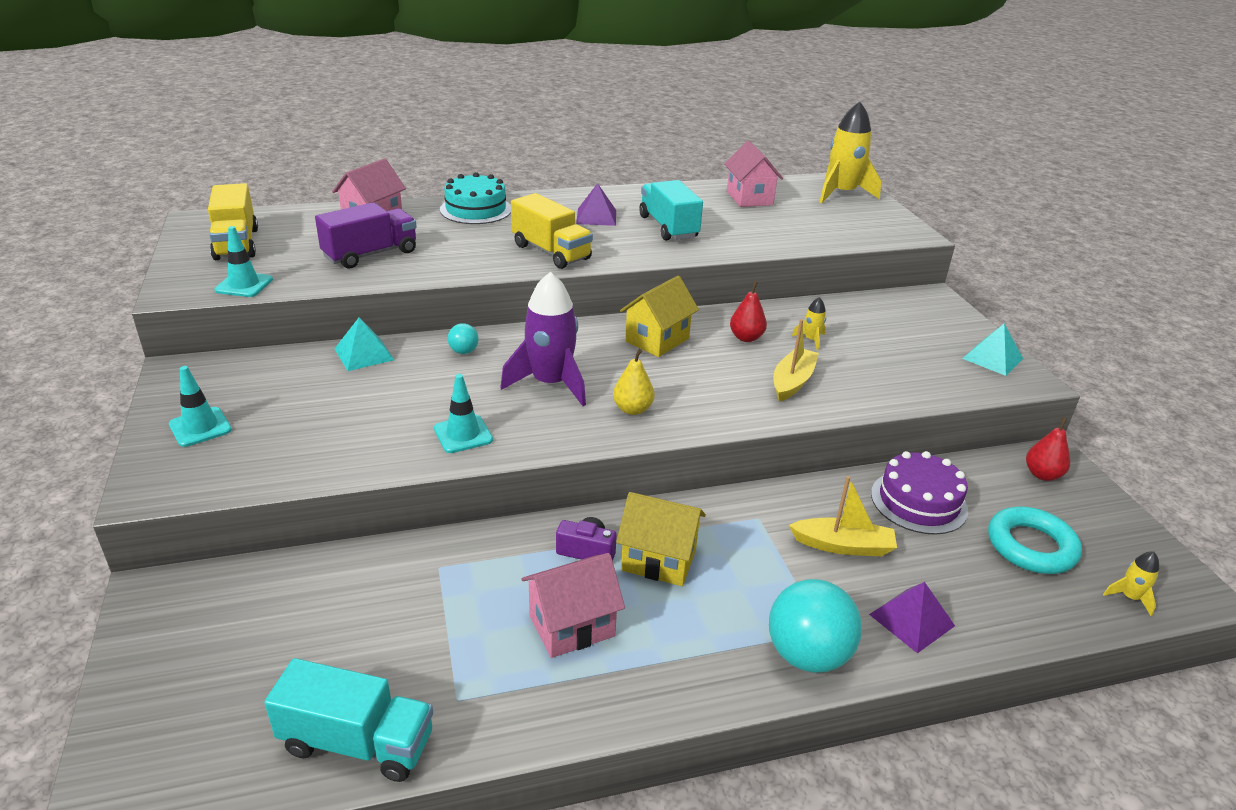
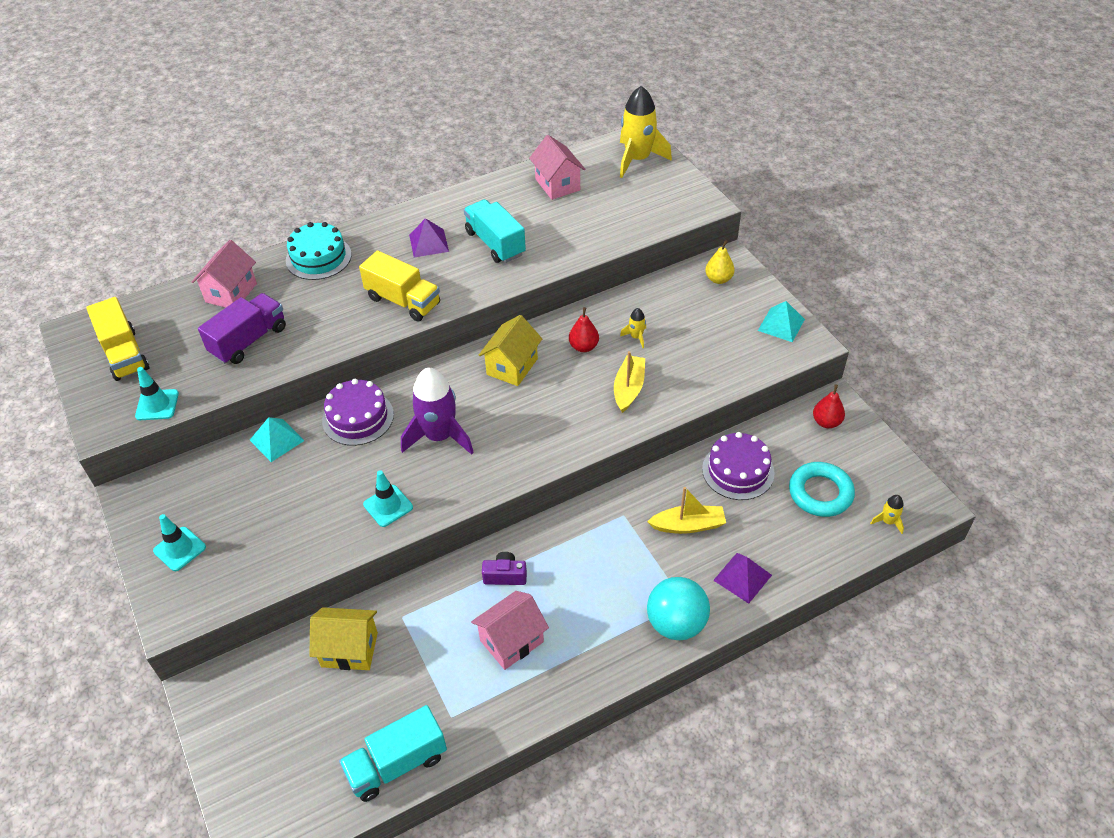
camera: 10 degrees left, 15 degrees up
(357, 742) = (397, 764): turquoise truck -> turquoise truck turned 150 degrees clockwise
(463, 351) = (358, 417): turquoise ball -> purple cake
(632, 409) = (511, 448): yellow pear -> yellow pear (718, 279)
(658, 560) = (559, 571): yellow house -> yellow house (349, 649)

